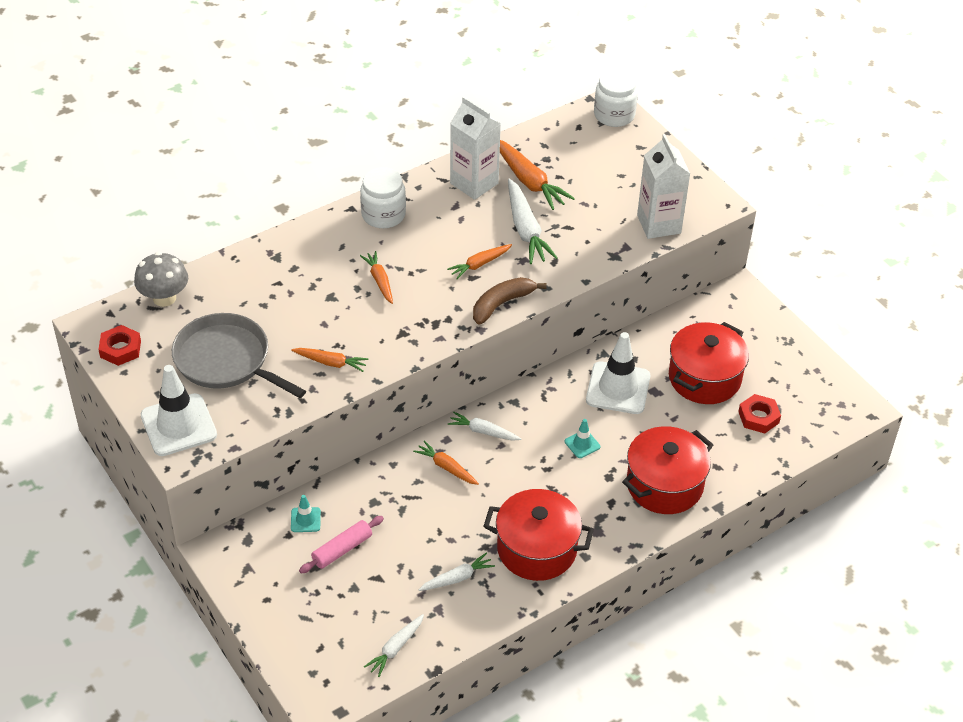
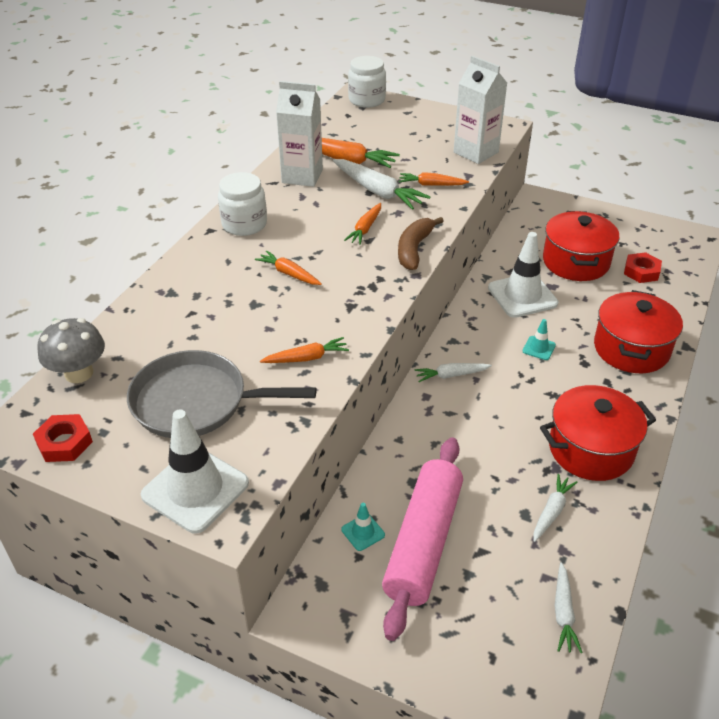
camera: 30 degrees left, 5 degrees down
(342, 549) = (423, 542): pink rolling pin -> pink rolling pin, size x2.02
(446, 467) = (448, 419): orange carrot -> orange carrot (431, 185)

